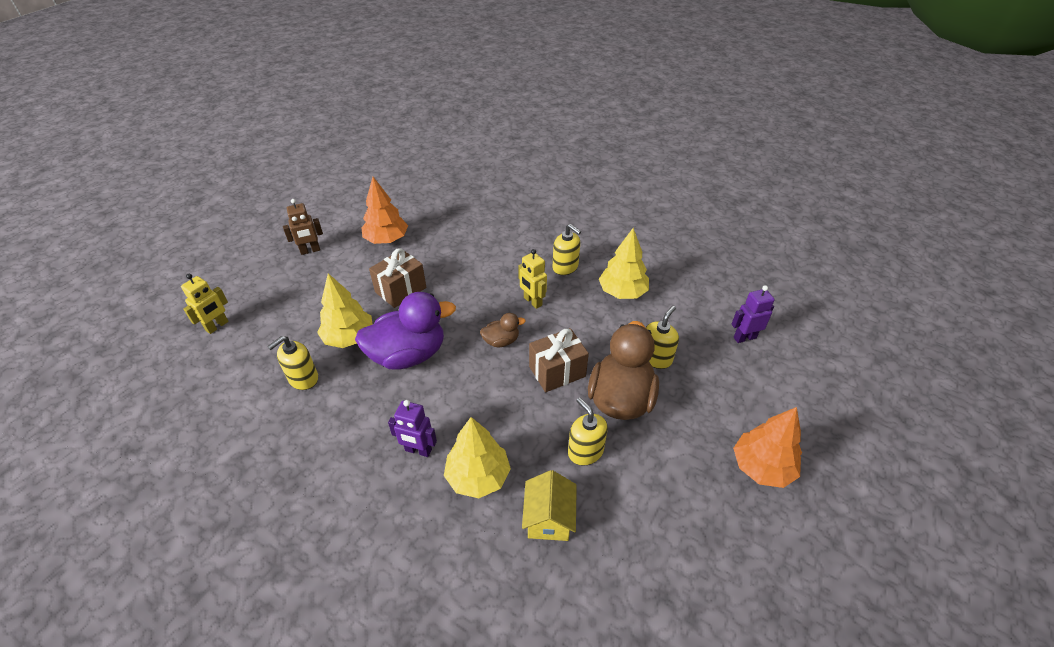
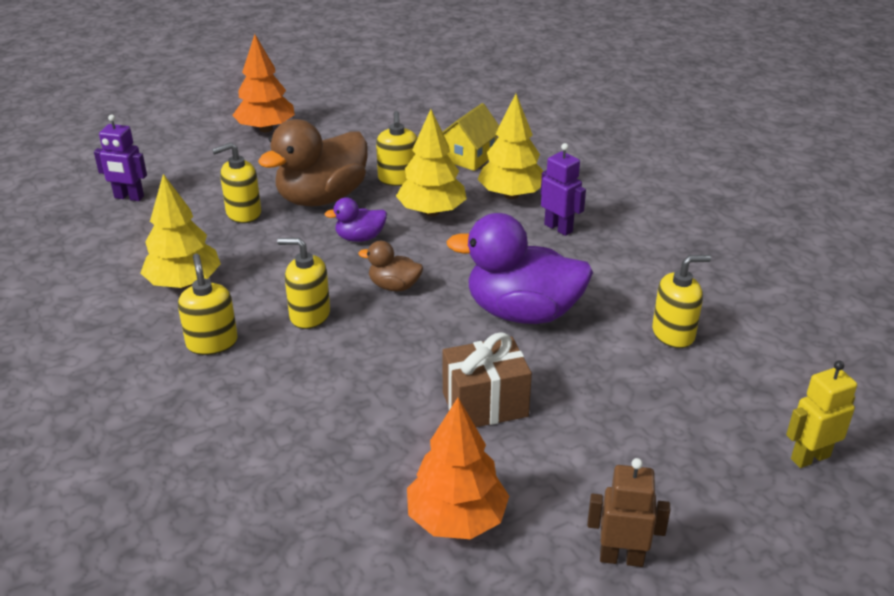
camera: 150 degrees left, 10 degrees down
(349, 338) = (595, 362): yellow tree -> yellow tree (432, 212)
(532, 301) = (309, 315): yellow robot -> yellow soap dispenser
(557, 371) = (360, 238): brown gift -> purple duck

